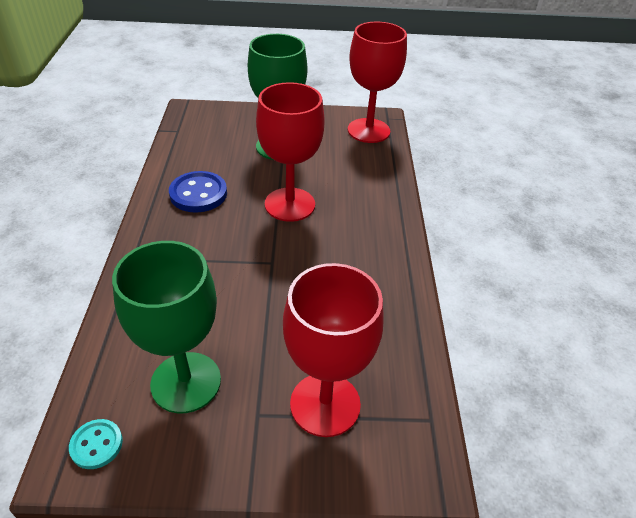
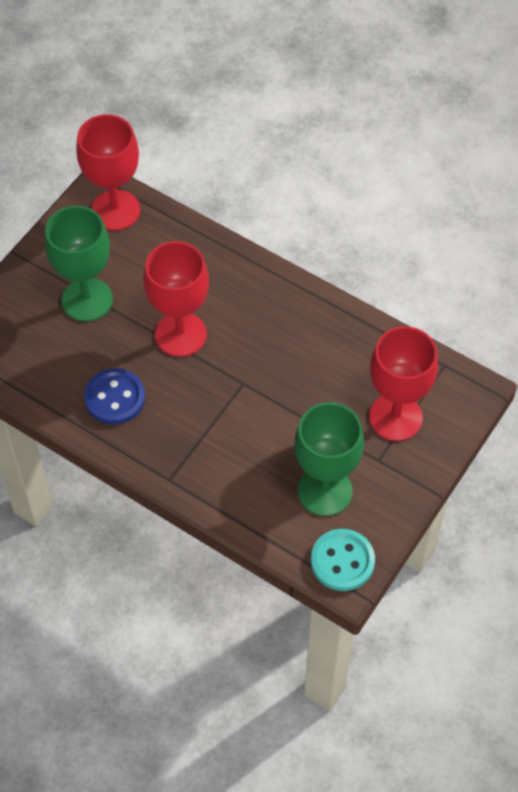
camera: 55 degrees left, 15 degrees up
(96, 445) = (342, 561): turquoise button -> turquoise button, size x1.72

